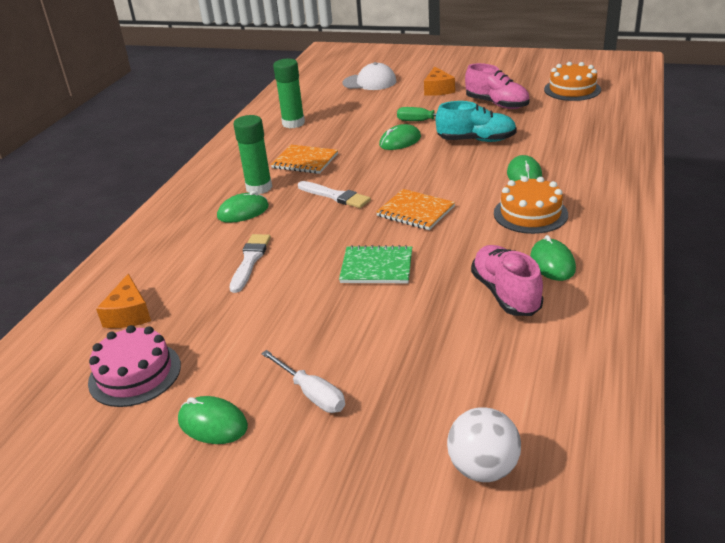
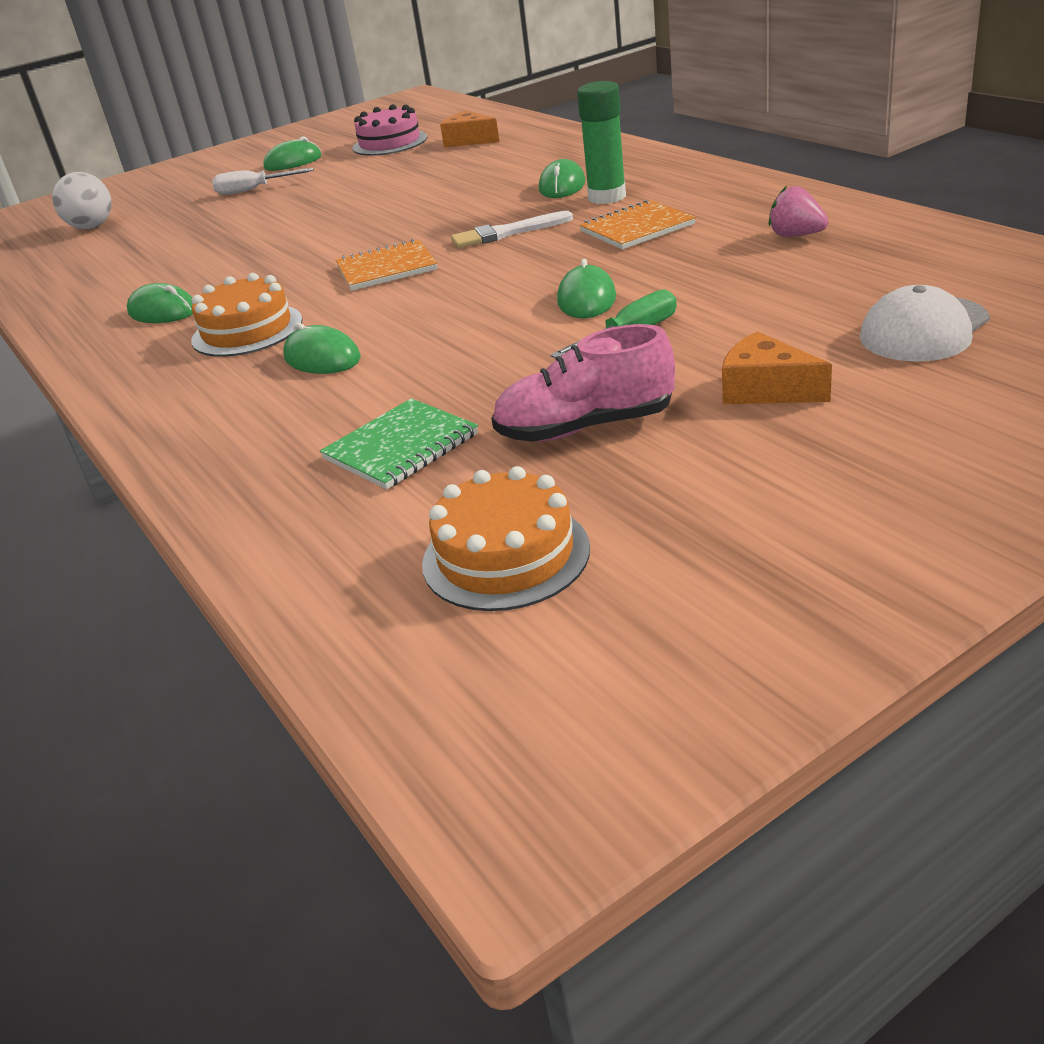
camera: 130 degrees right, 0 degrees up
(250, 261) = (458, 183): white brush -> none
(293, 123) = (796, 235): green glue stick -> pink strawberry
(376, 267) = (336, 232): green notebook -> green notebook (401, 447)
(476, 140) = (481, 358): turquoise shoe -> none
(505, 294) = (182, 276): pink shoe -> none

